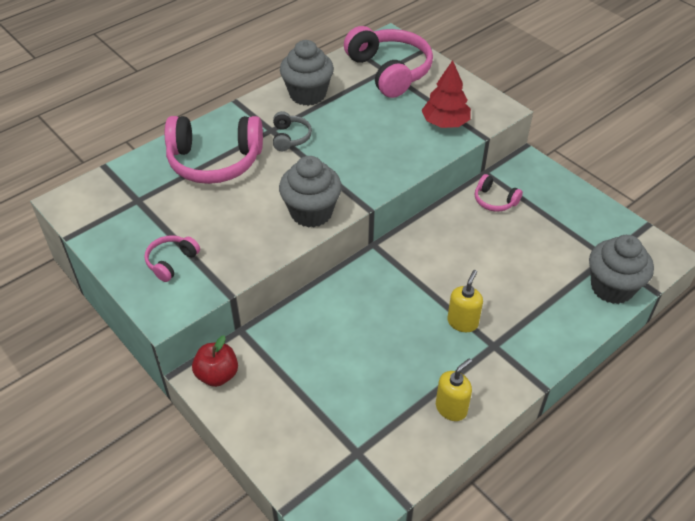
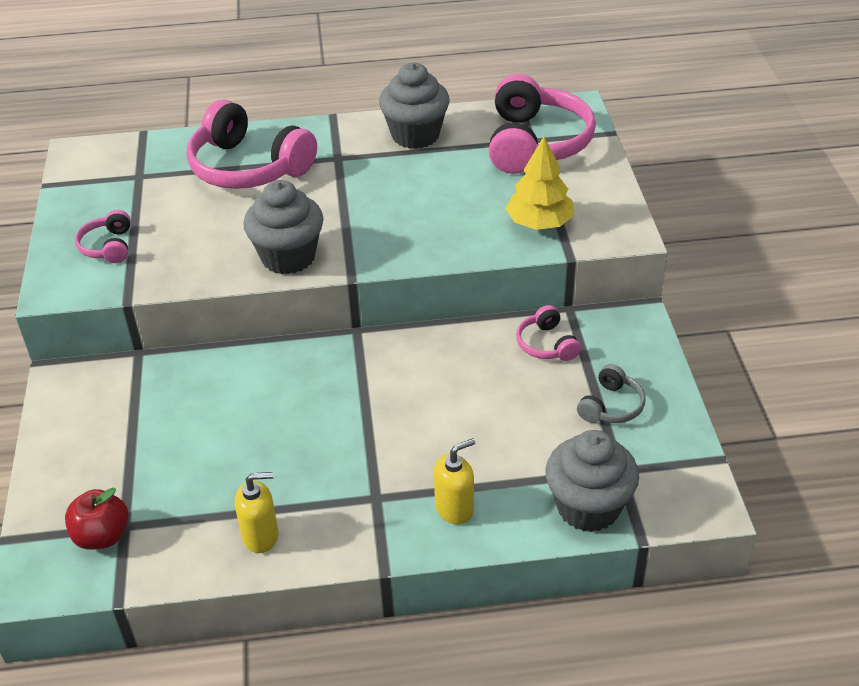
camera: 35 degrees right, 5 degrees down
(171, 262) = (108, 246): pink headphones -> pink headphones turned 75 degrees counterclockwise
(217, 375) = (75, 384): red apple -> red apple (102, 536)
(290, 137) = (348, 173): grey headphones -> grey headphones (611, 406)
(445, 123) = (539, 223): red tree -> yellow tree
(462, 322) = (367, 456): yellow soap dispenser -> yellow soap dispenser (454, 508)

